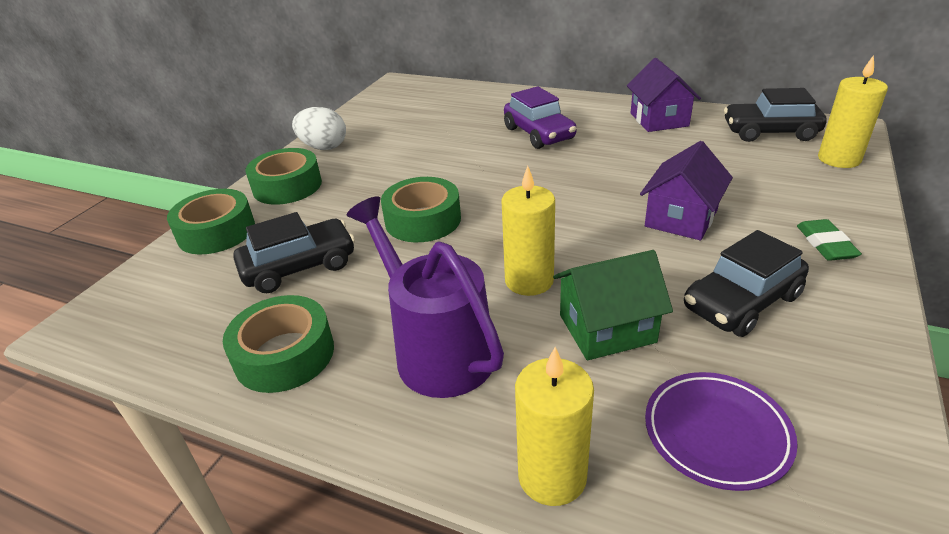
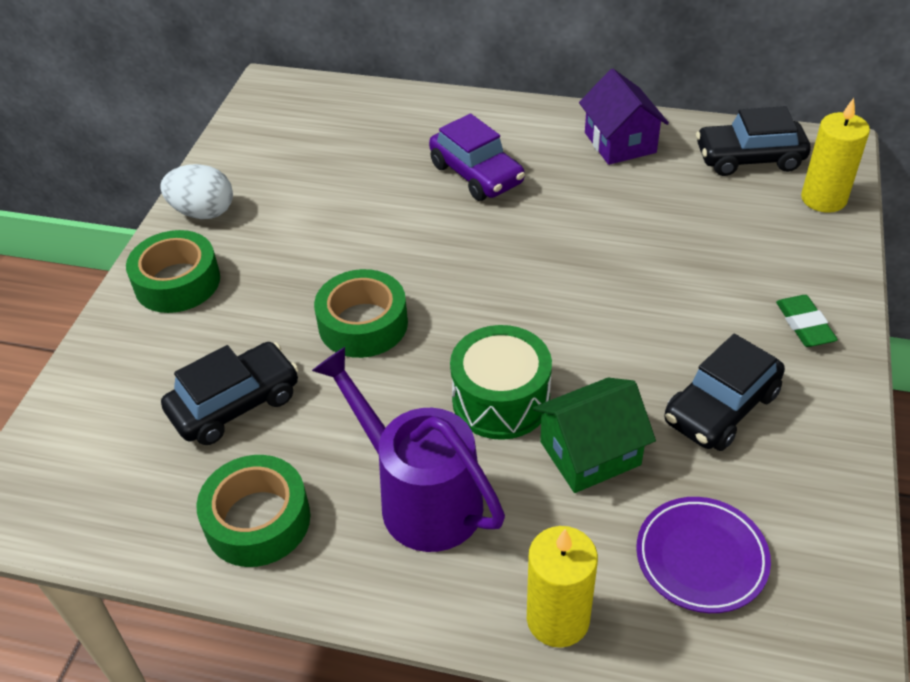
camera: 10 degrees left, 10 degrees up
(216, 232) = (112, 361): green tape -> none
(529, 281) = (501, 400): yellow candle -> green drum
(681, 218) = (655, 299): purple house -> none

